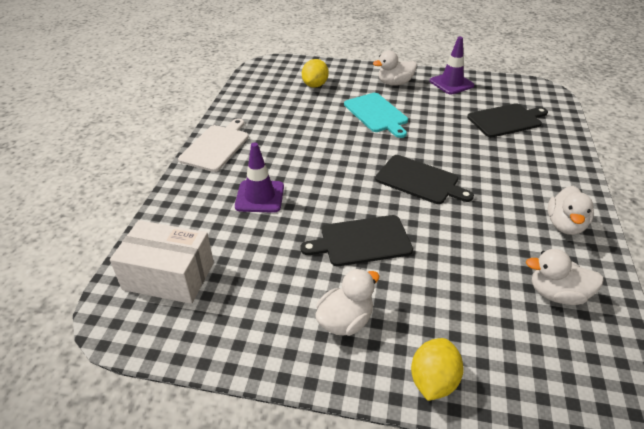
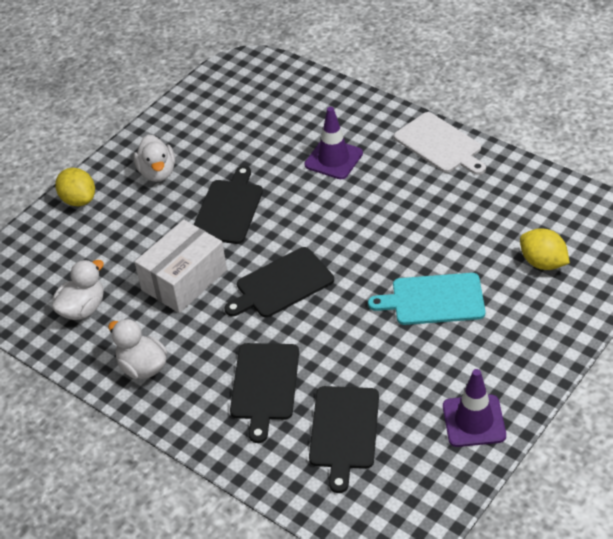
camera: 120 degrees right, 5 degrees up
(169, 276) = (270, 91): white box -> white box (184, 280)
(394, 83) = (507, 352): white duck -> none
(511, 159) = (264, 385): none -> black cutting board

